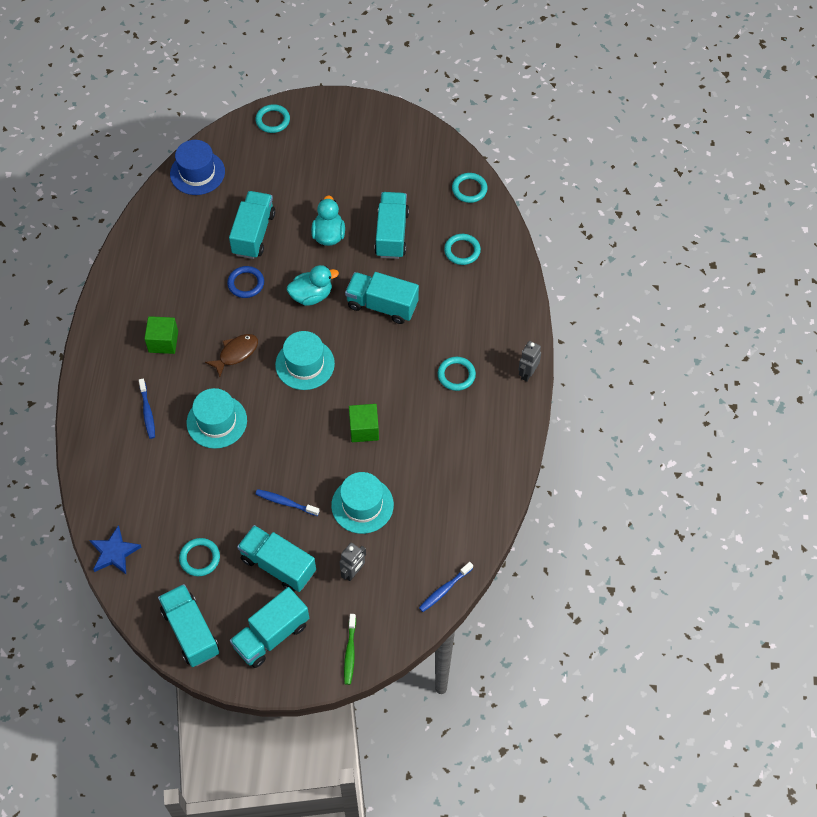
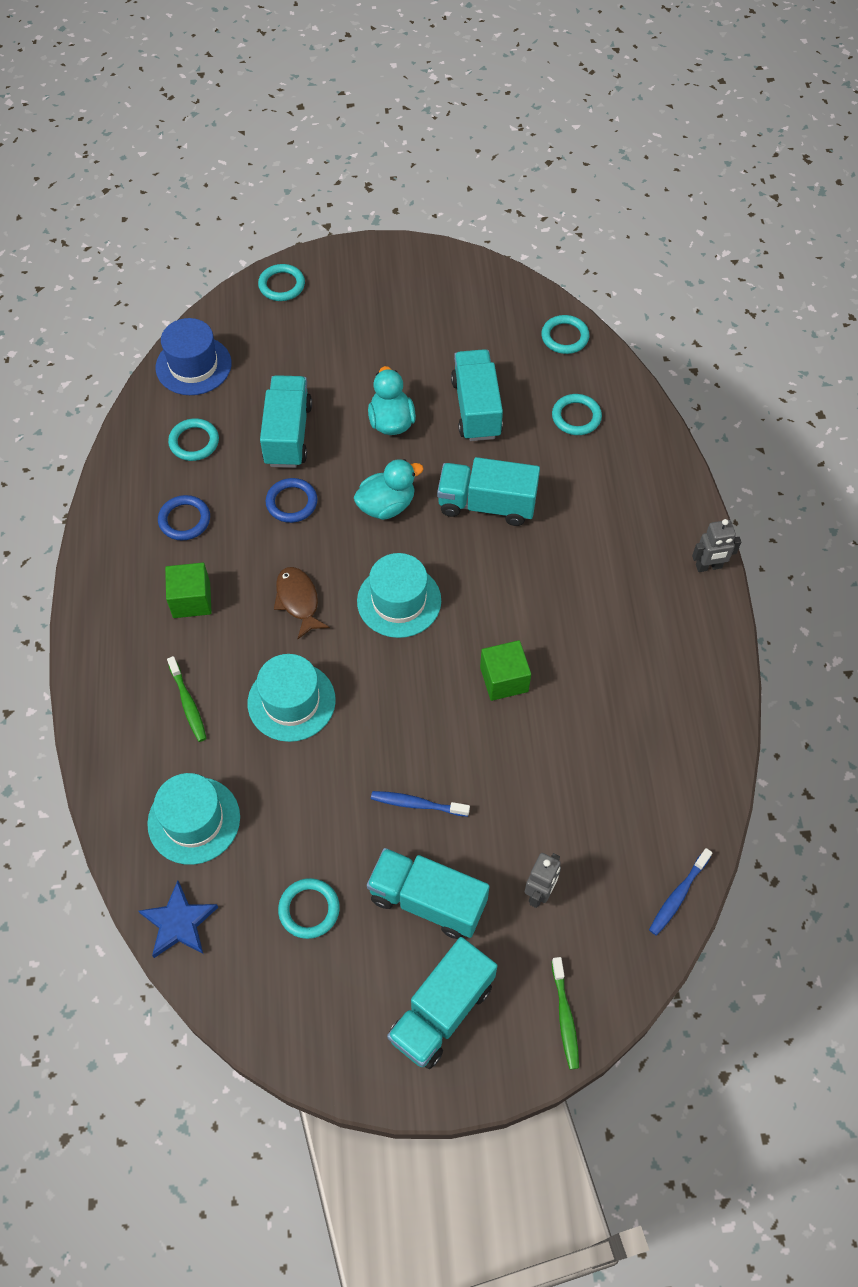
camera: 10 degrees left, 0 degrees up
(147, 412) = (188, 703): blue toothbrush -> green toothbrush
(169, 285) = (184, 520): none -> blue ring
(191, 632) = (319, 1027): turquoise truck -> none
(236, 353) = (298, 601): brown fish -> brown fish turned 60 degrees counterclockwise
(362, 505) = (528, 789): turquoise hat -> turquoise hat (194, 820)
(456, 375) = (612, 584): turquoise ring -> turquoise ring (194, 442)
(527, 373) = (708, 566): grey robot -> grey robot turned 120 degrees counterclockwise

